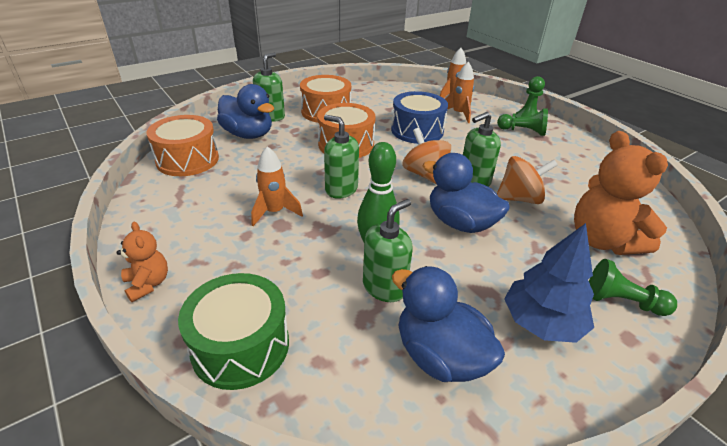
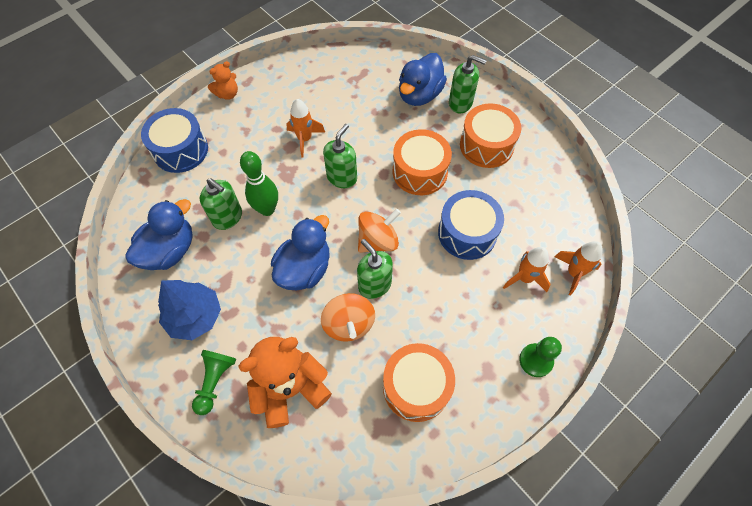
camera: 85 degrees right, 25 degrees up
(187, 160) = (368, 68): orange drum -> orange drum (416, 387)
(240, 346) = (180, 150): green drum -> blue drum
(523, 131) = (498, 350): green pawn -> none

